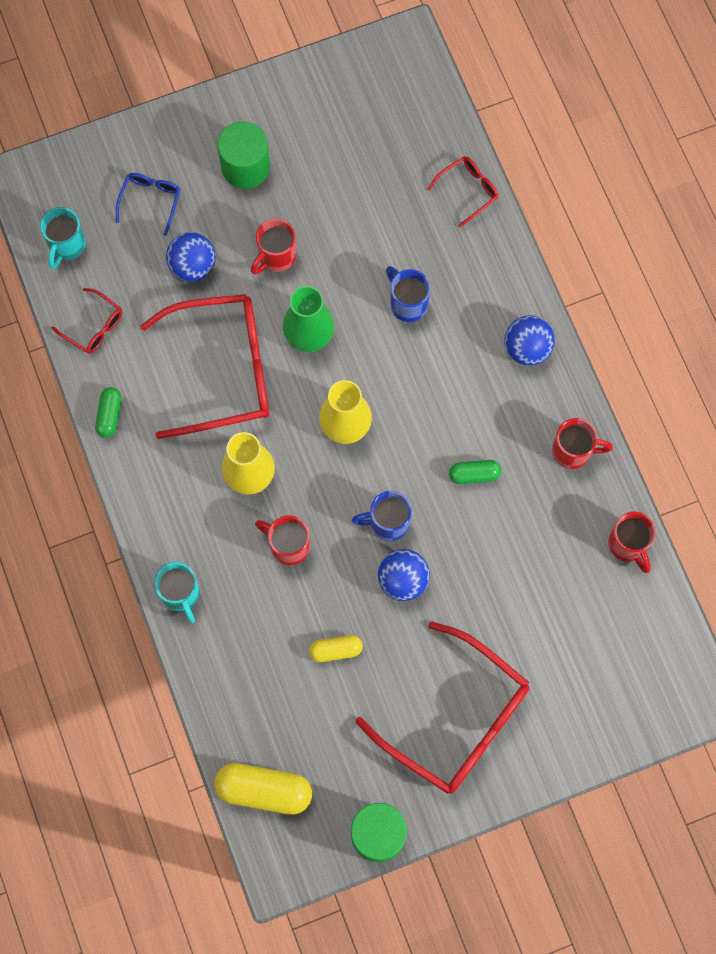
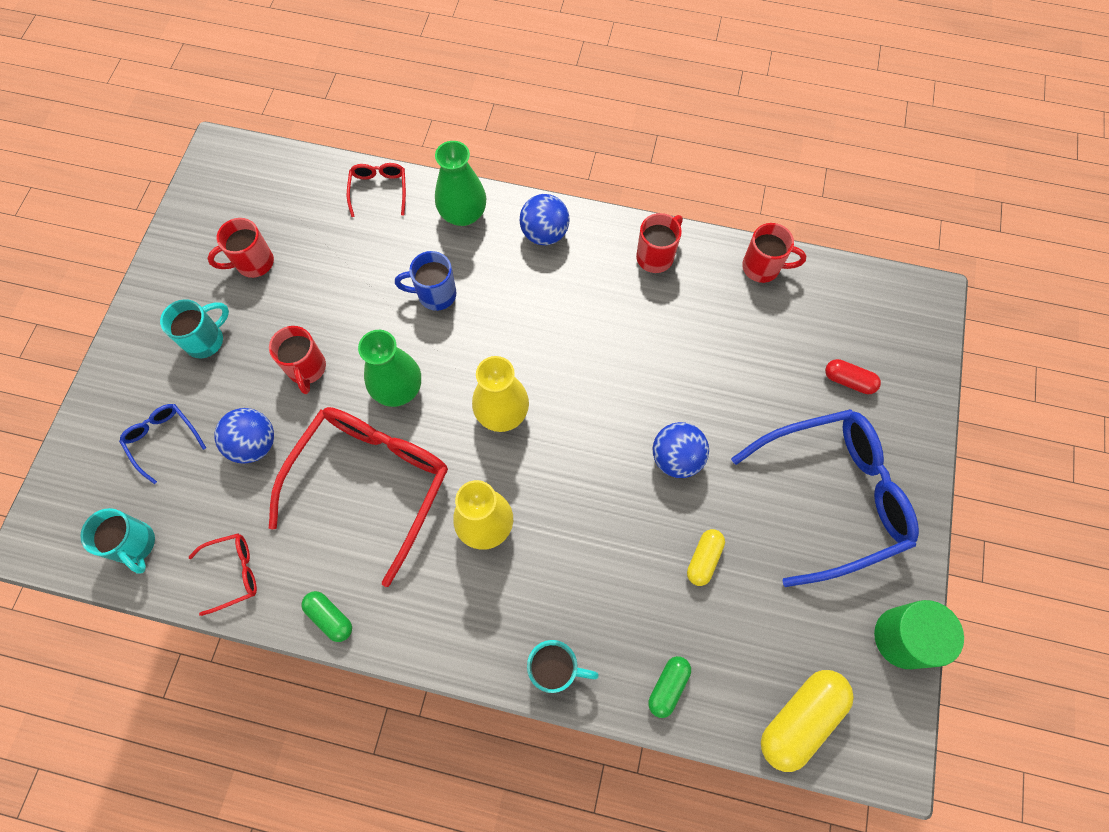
camera: 55 degrees left, 5 degrees down
(245, 166) = (206, 340): green cylinder -> turquoise mug
(288, 545) = (577, 535): red mug -> red mug (253, 263)
(388, 522) = (615, 436): blue mug -> none
(456, 719) = (832, 496): red glasses -> blue glasses
(474, 474) = (622, 340): green capsule -> green capsule (668, 687)
(496, 272) = (463, 214): none -> green vase
(570, 676) = (848, 381): none -> red capsule

